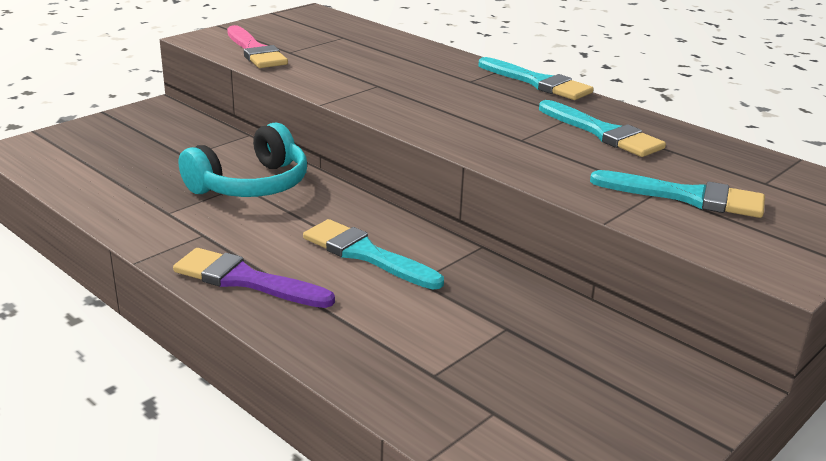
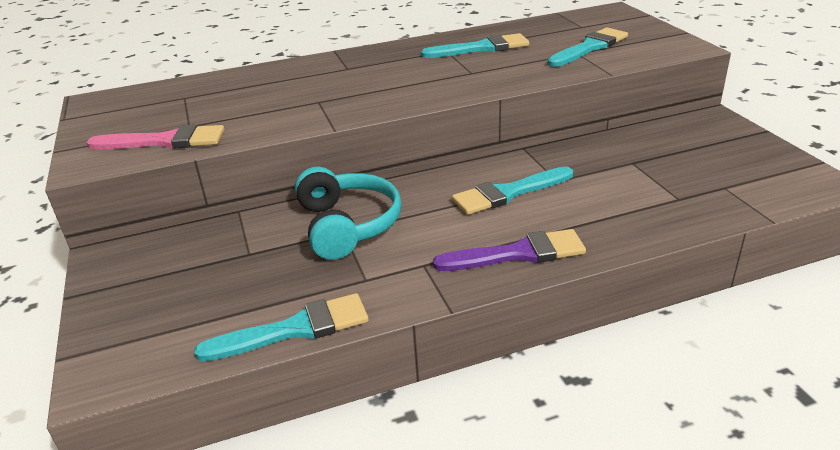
camera: 60 degrees left, 5 degrees up
(245, 280) = (518, 254): purple brush -> purple brush turned 150 degrees counterclockwise
(537, 82) = (376, 48): turquoise brush -> turquoise brush (294, 329)

